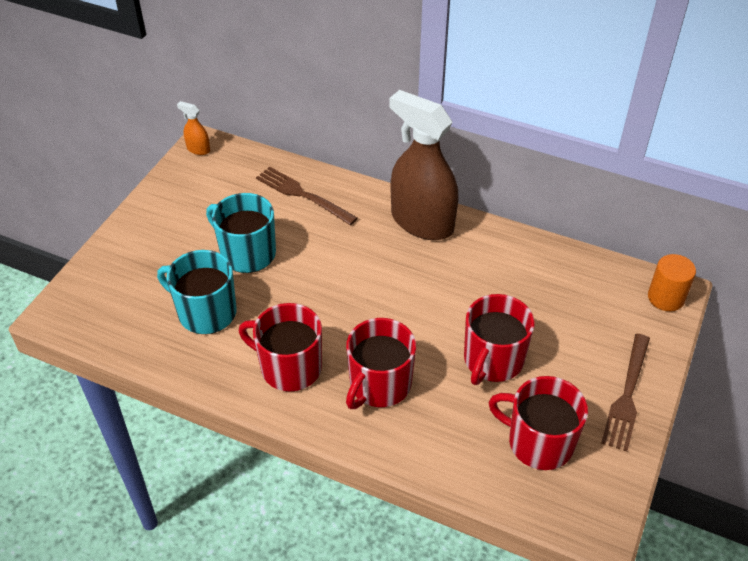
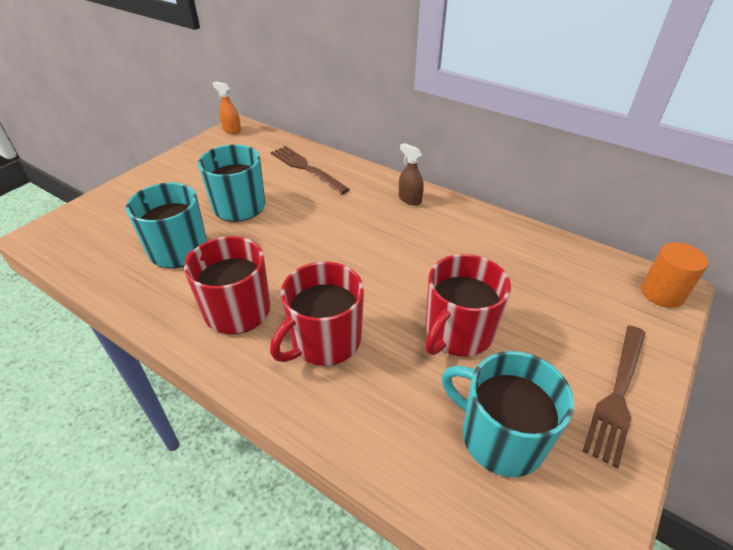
camera: 10 degrees right, 5 degrees down
(422, 222) = (409, 199): brown spray bottle -> brown spray bottle, size x0.40
(539, 442) = (500, 436): red mug -> turquoise mug

